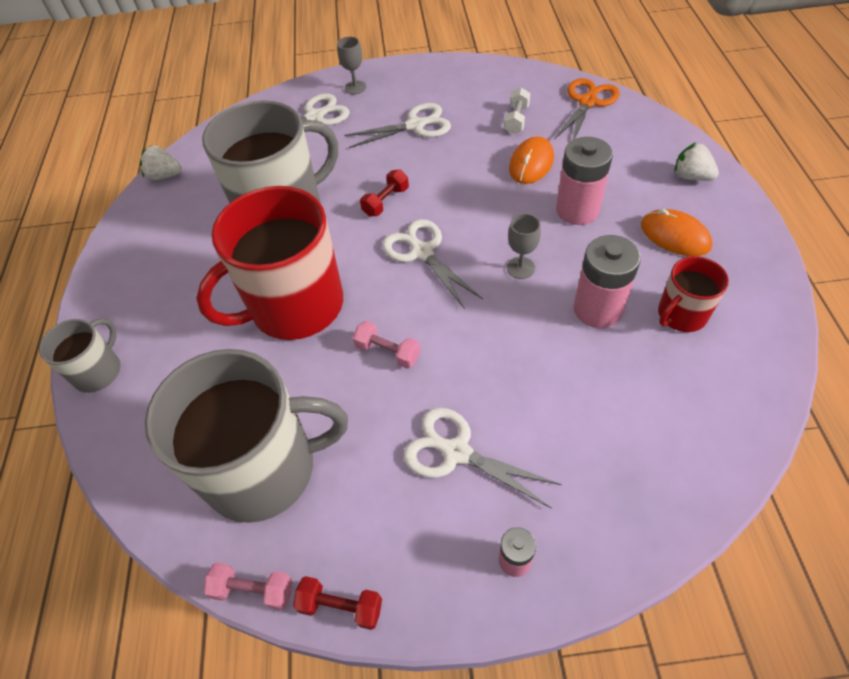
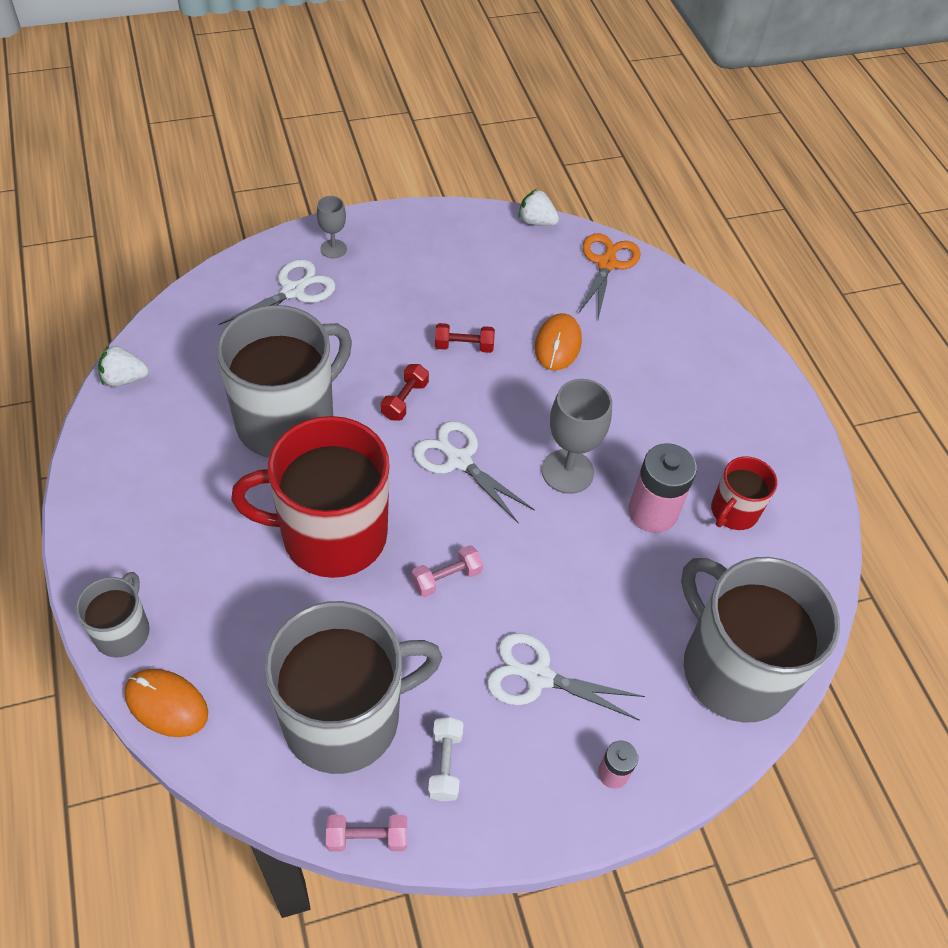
camera: 20 degrees left, 0 degrees up
(295, 306) = (331, 534): red mug -> red mug turned 45 degrees clockwise
(341, 606) = (458, 840): red dumbbell -> red dumbbell (464, 346)
(388, 352) = (446, 578): pink dumbbell -> pink dumbbell turned 45 degrees counterclockwise
(415, 125) = (417, 300): white scissors -> none
(516, 120) = (532, 289): white dumbbell -> white dumbbell (445, 764)
(520, 268) = (567, 471): grey goblet -> grey goblet, size x1.74
(577, 210) = (615, 399): pink battery -> none
(662, 467) = (733, 668): none -> grey mug
(674, 236) = (717, 424): orange mouse -> orange mouse (166, 704)
(691, 176) = (726, 354): white strawberry -> white strawberry (536, 222)

